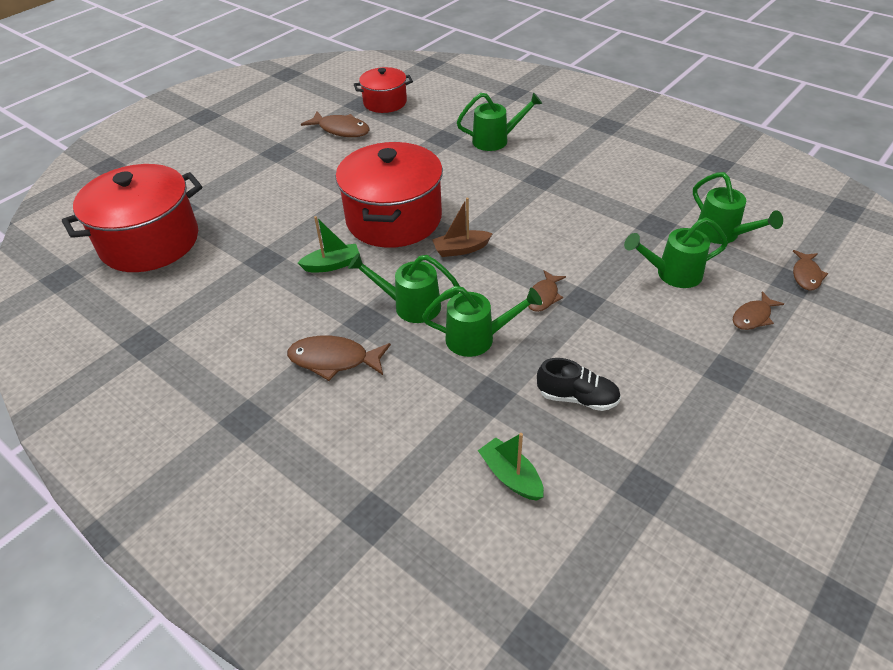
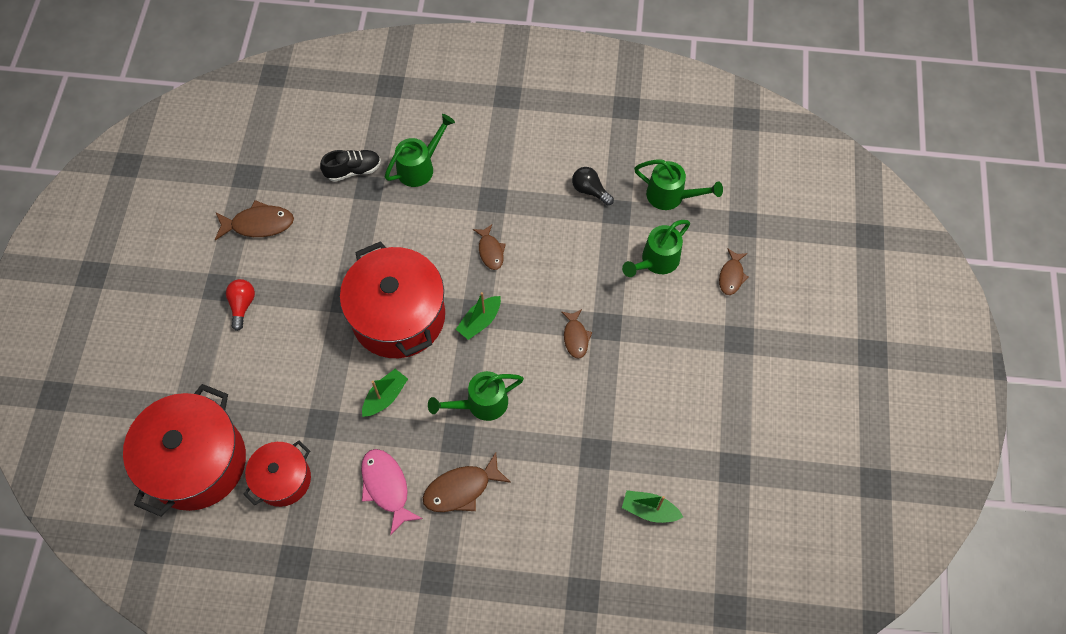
camera: 35 degrees left, 20 degrees up
(271, 326) = (386, 487): none -> pink fish
(282, 167) = (242, 305): none -> red light bulb
(385, 102) = (272, 162): red pot -> red pot (283, 479)
(461, 249) = (480, 321): brown boat -> green boat
(477, 338) = (553, 407): green watering can -> none
(577, 398) = (654, 420): black shoe -> black shoe (353, 170)
(639, 203) = (590, 190): none -> black light bulb
(806, 275) = (748, 211): brown fish -> brown fish (490, 251)

